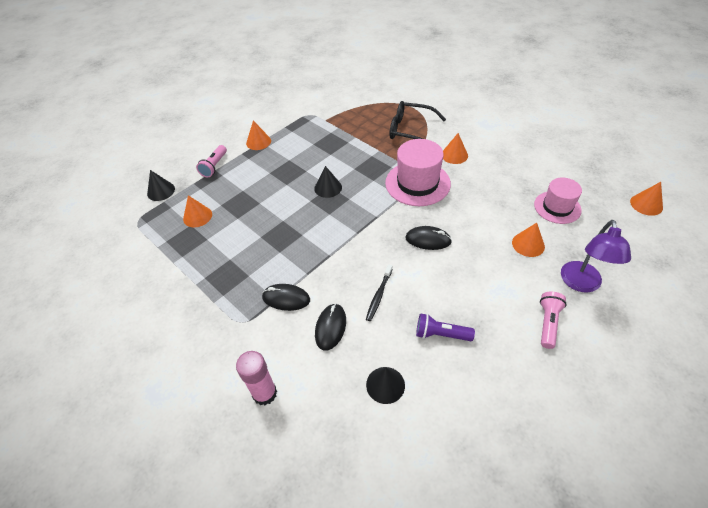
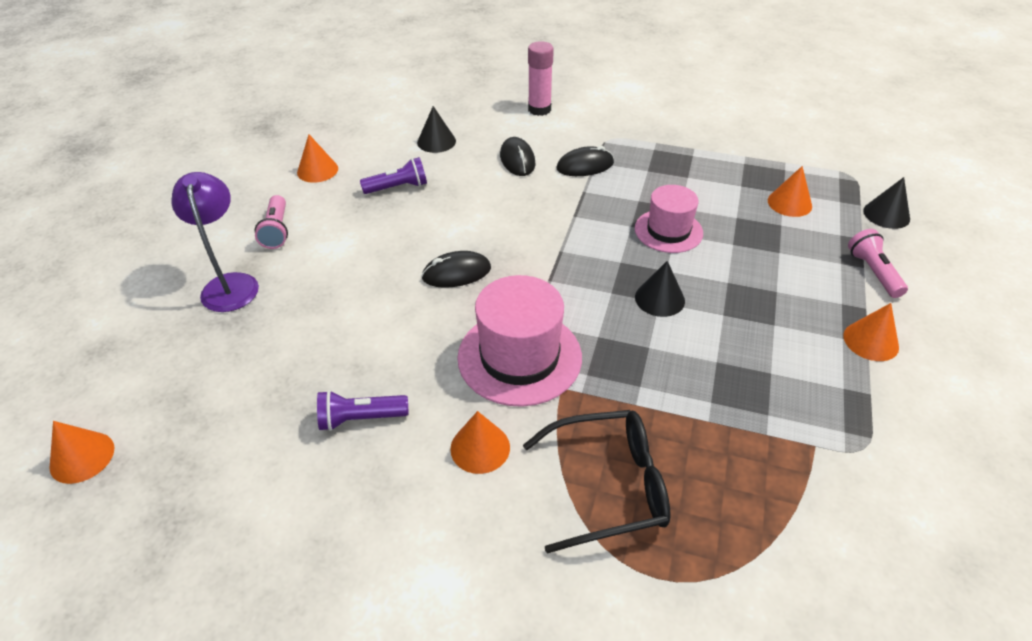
camera: 150 degrees right, 5 degrees down
(379, 295) = (485, 198): black toothbrush -> none
(505, 180) = (361, 418): none -> purple flashlight
(528, 244) = (306, 313): orange cone -> orange cone (317, 170)
(557, 207) = (258, 393): pink hat -> pink hat (668, 231)

